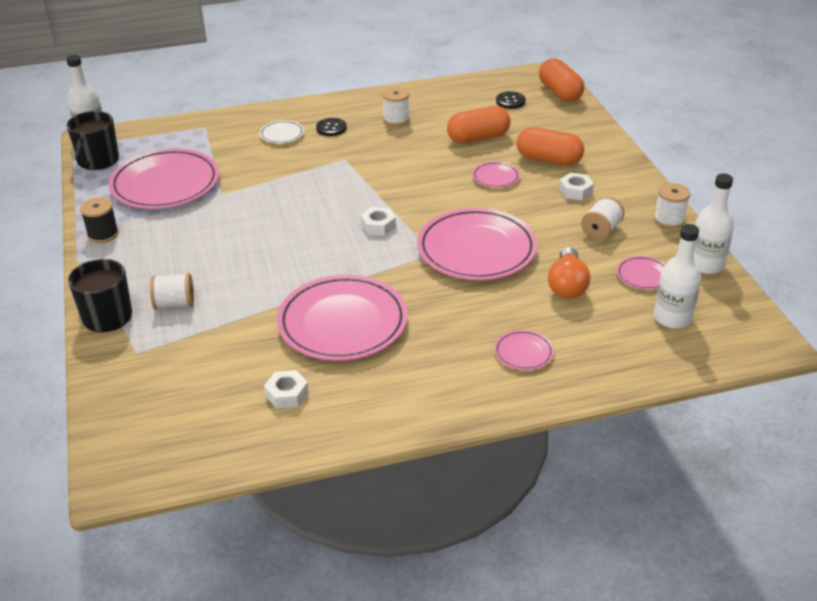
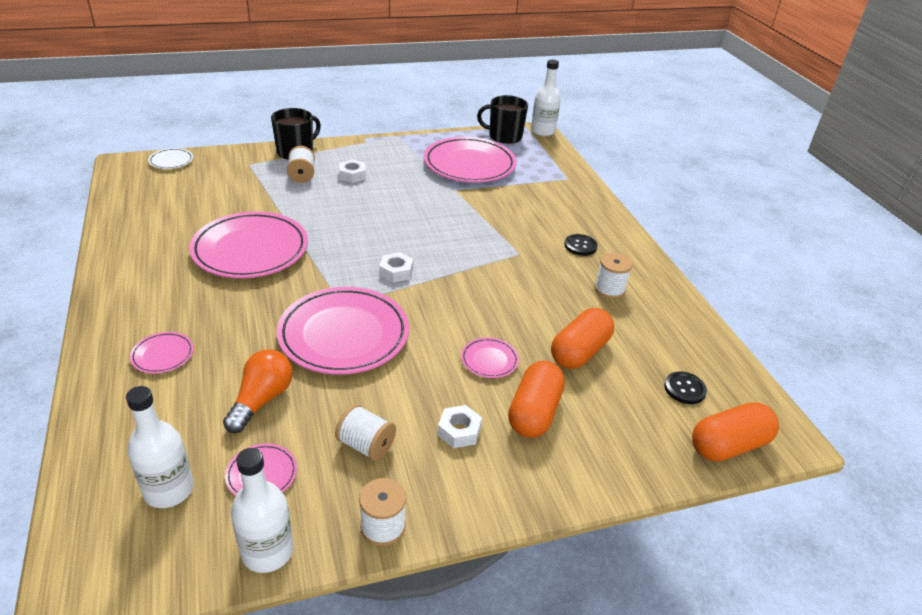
camera: 85 degrees right, 0 degrees up
(103, 234) = (399, 144): black spool -> none
(282, 134) = (562, 217): white plate -> white plate (171, 161)
(287, 394) = (173, 224): white nut -> white nut (352, 175)
(478, 138) = (579, 352): orange capsule -> orange capsule turned 60 degrees clockwise
(567, 285) = (261, 400): orange light bulb -> orange light bulb turned 105 degrees clockwise

